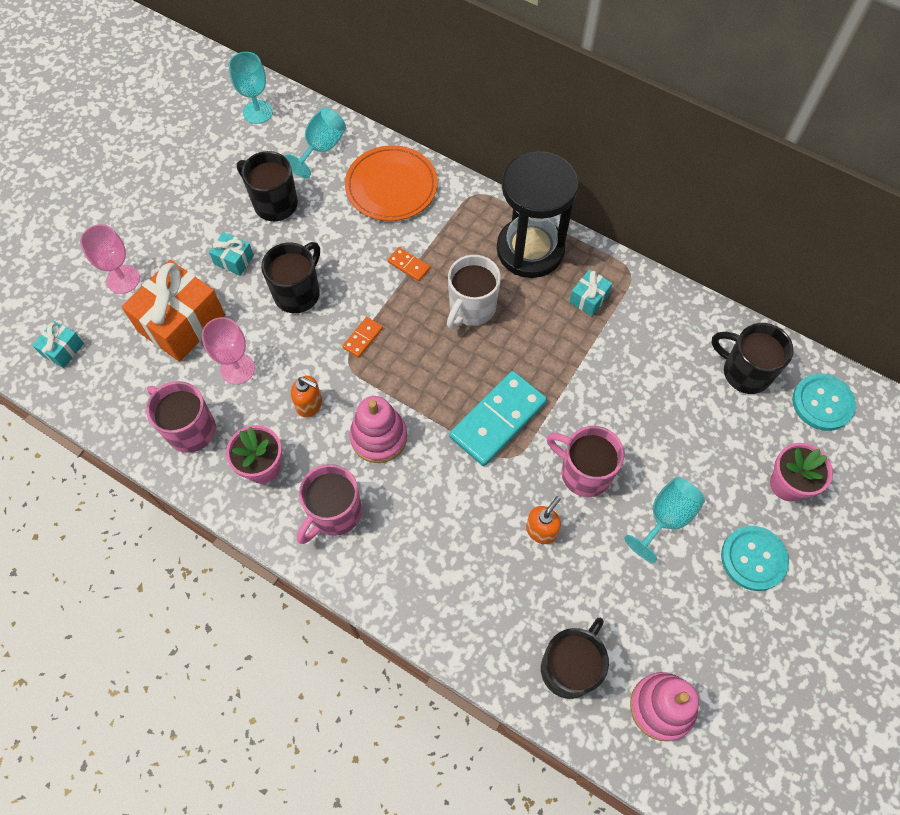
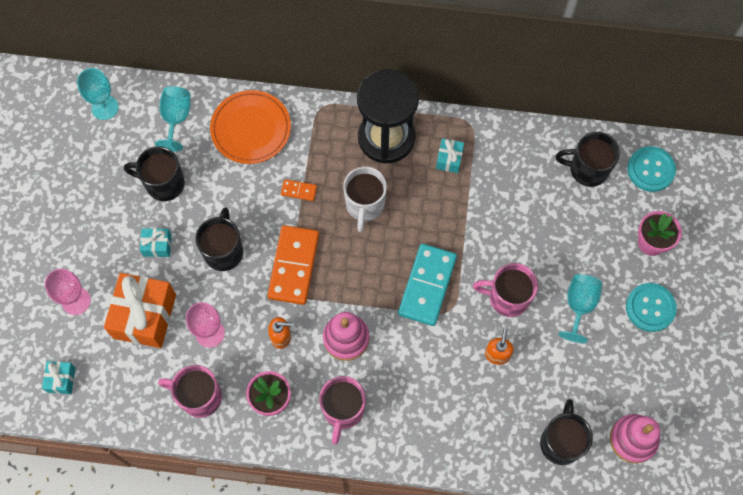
camera: 25 degrees left, 5 degrees up
(363, 338) = (294, 266): orange domino -> orange domino, size x2.22

